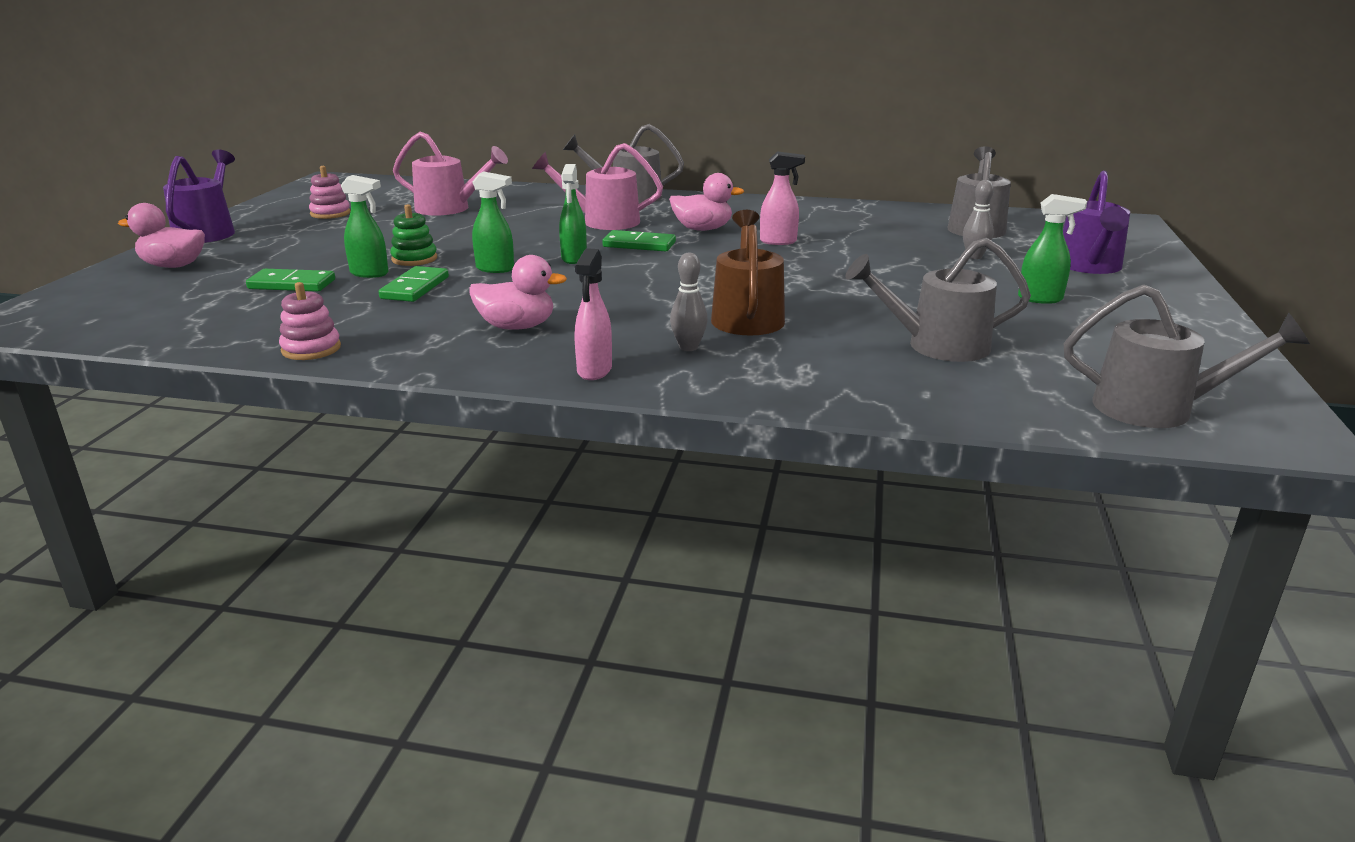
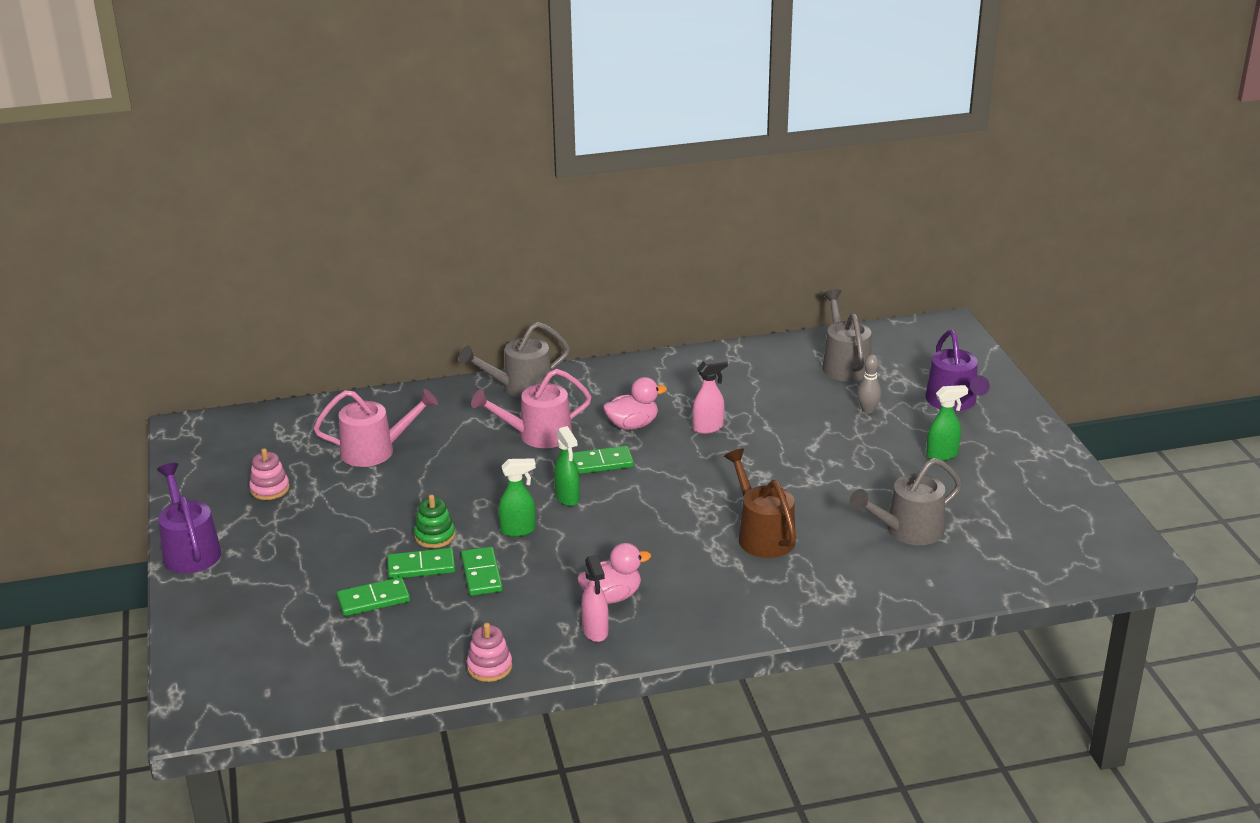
camera: 25 degrees left, 5 degrees up
(173, 266) = (232, 607): pink duck -> none
(370, 273) = (421, 566): green spray bottle -> green domino
(594, 371) = (711, 626): pink spray bottle -> pink spray bottle (595, 631)
(688, 347) = (751, 582): grey bowling pin -> none
(1157, 408) = (1063, 555): grey watering can -> none

